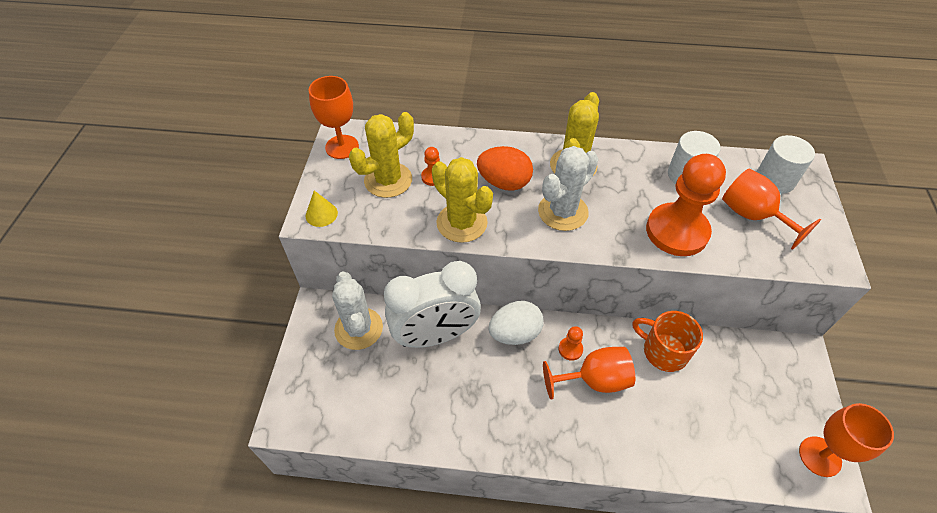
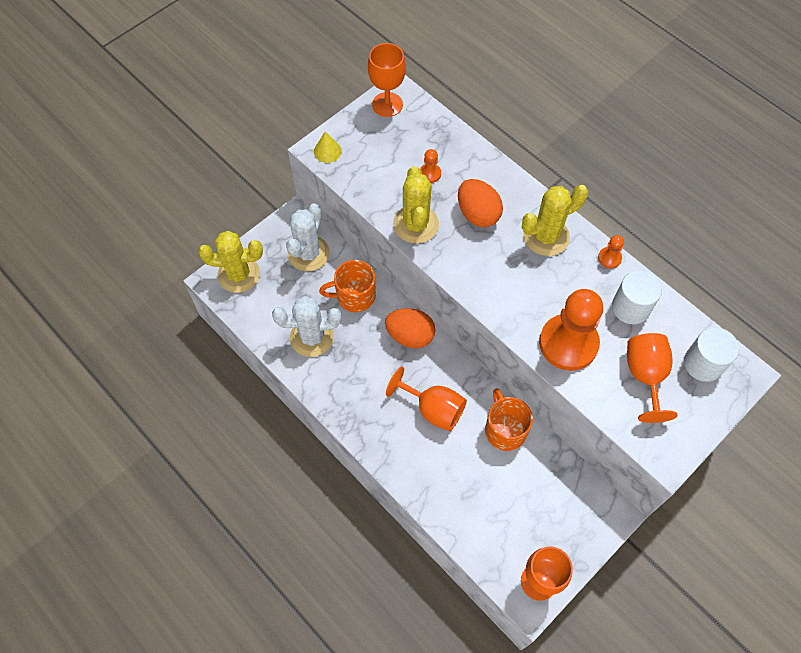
camera: 40 degrees right, 10 degrees up
(388, 180) = (395, 155): yellow cactus -> yellow cactus (239, 274)
(435, 335) = (354, 296): white clock -> orange mug
(515, 333) = (410, 336): white egg -> orange egg
(563, 212) = (497, 267): white cactus -> white cactus (312, 337)
(570, 349) = (438, 376): orange pawn -> orange pawn (609, 258)

